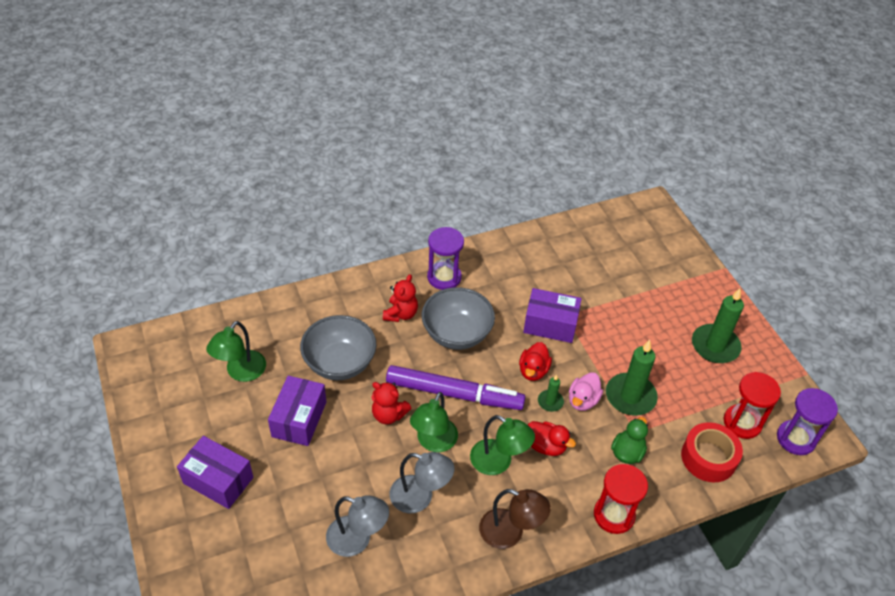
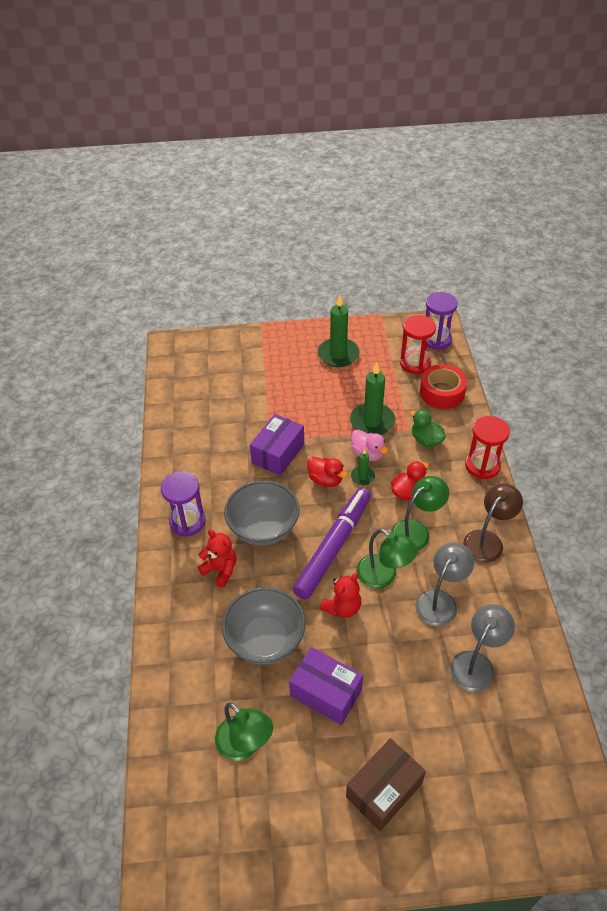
camera: 70 degrees left, 0 degrees up
(218, 480) = (384, 790): purple box -> brown box

